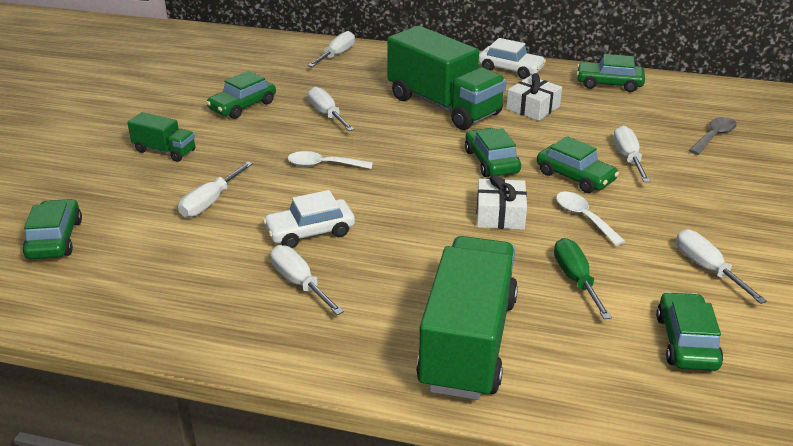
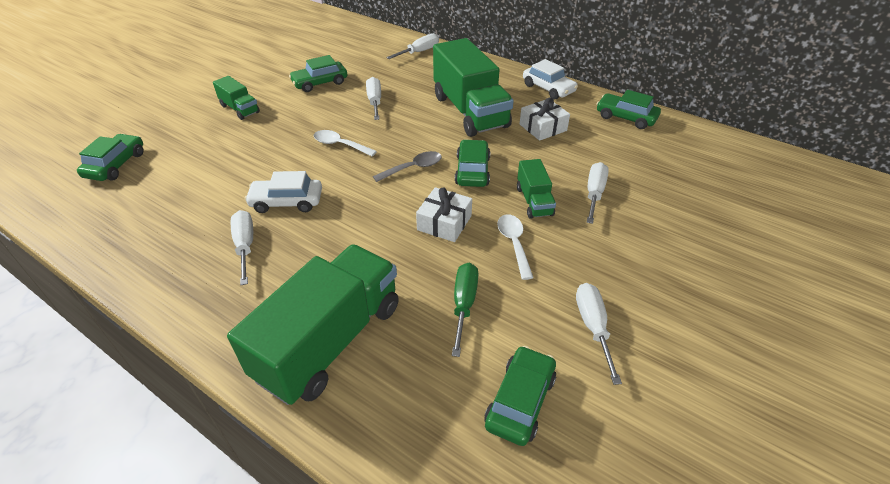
camera: 20 degrees right, 10 degrees up
(210, 202) = (237, 158): white screwdriver -> none
(575, 177) = (534, 201): green car -> green truck
(714, 136) = (691, 189): grey spoon -> grey spoon (413, 168)

